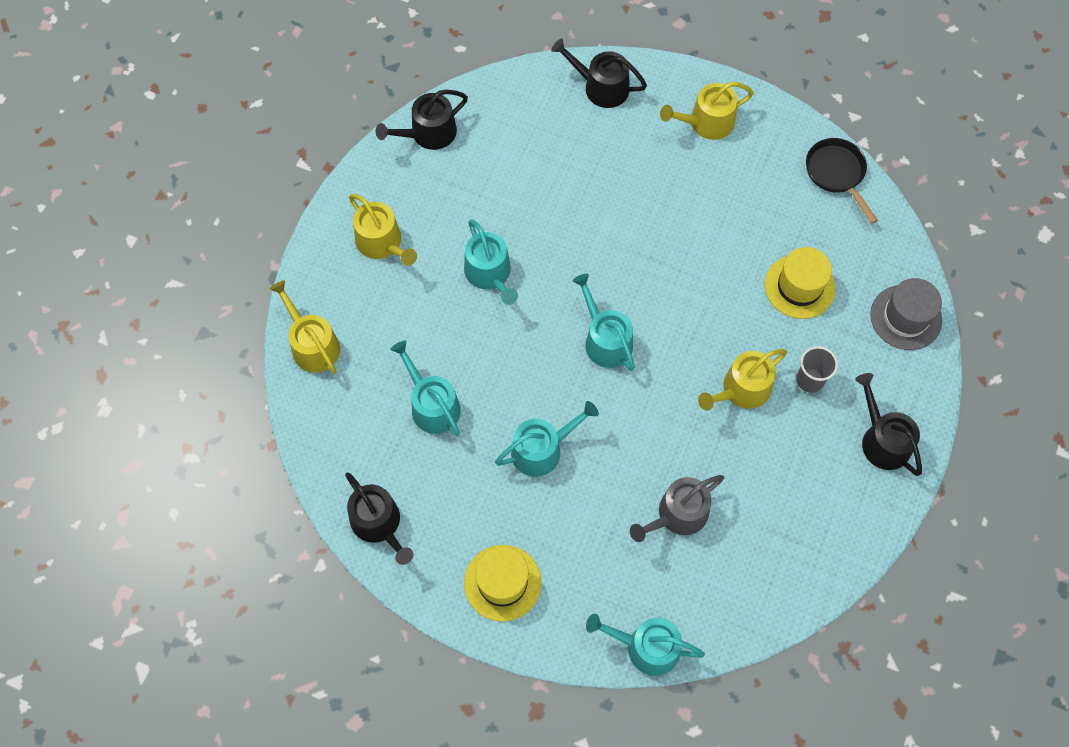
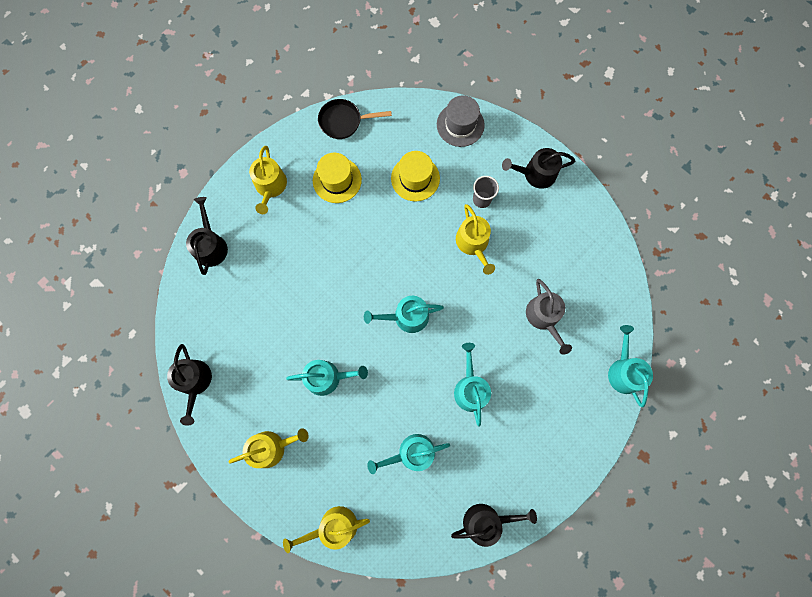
camera: 70 degrees left, 10 degrees up
(502, 583) = (554, 449): yellow hat -> yellow hat (337, 180)
(601, 87) = (211, 245): black watering can -> black watering can turned 135 degrees clockwise
(646, 647) = (624, 371): turquoise watering can -> turquoise watering can turned 135 degrees clockwise

